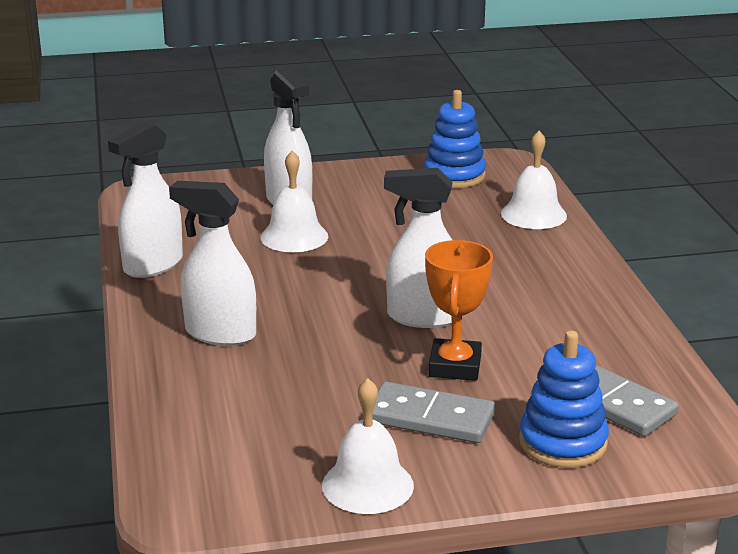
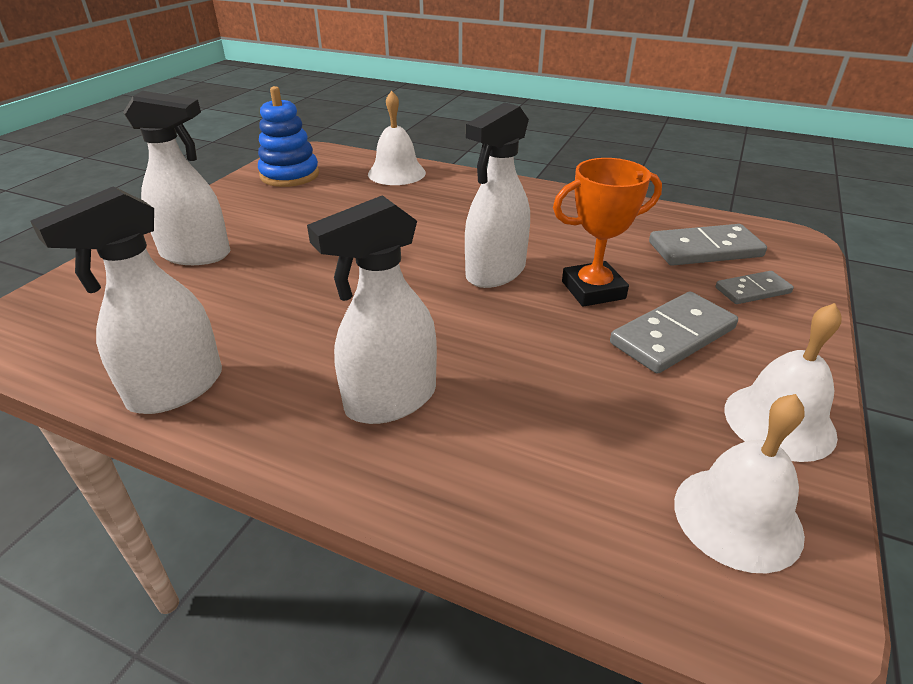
camera: 55 degrees left, 10 degrees up
(153, 265) = (175, 389): white spray bottle -> white spray bottle turned 60 degrees clockwise
(294, 236) = (264, 277): white bell -> white bell (737, 517)
(455, 366) = (593, 290): orange trophy -> orange trophy turned 60 degrees counterclockwise
(563, 443) = (752, 290): blue stacking toy -> grey domino

